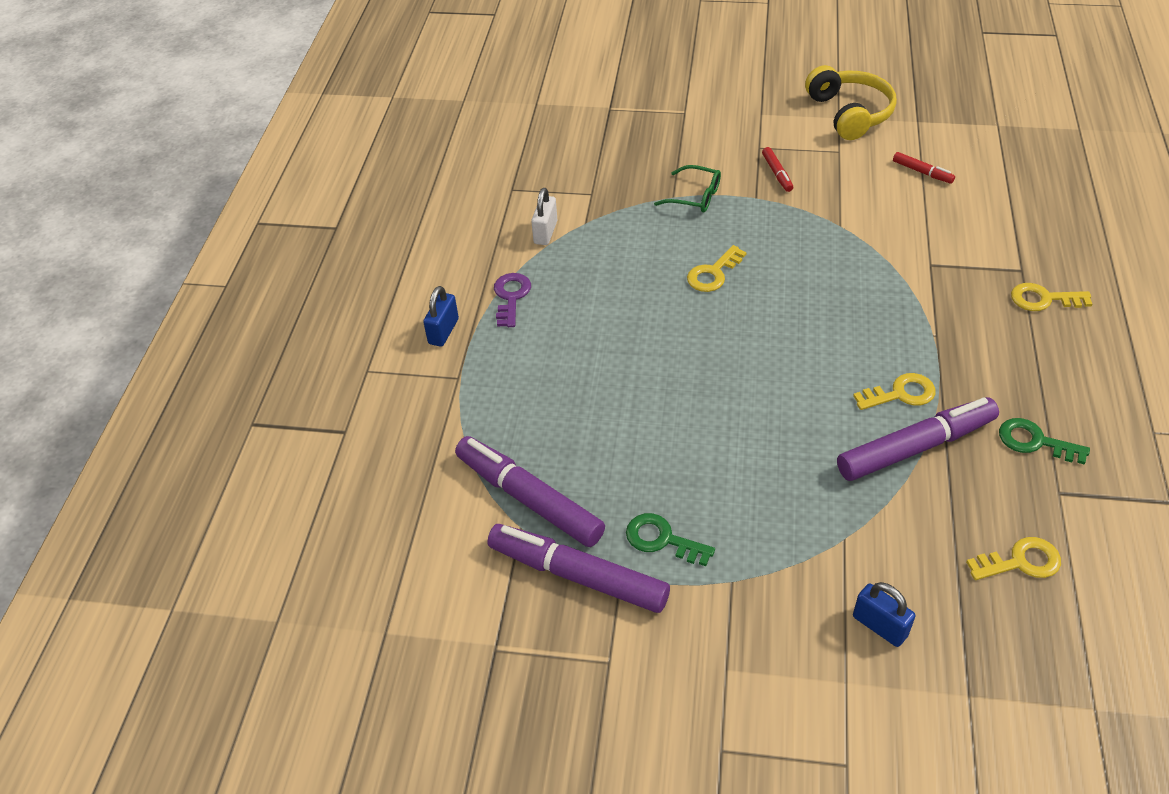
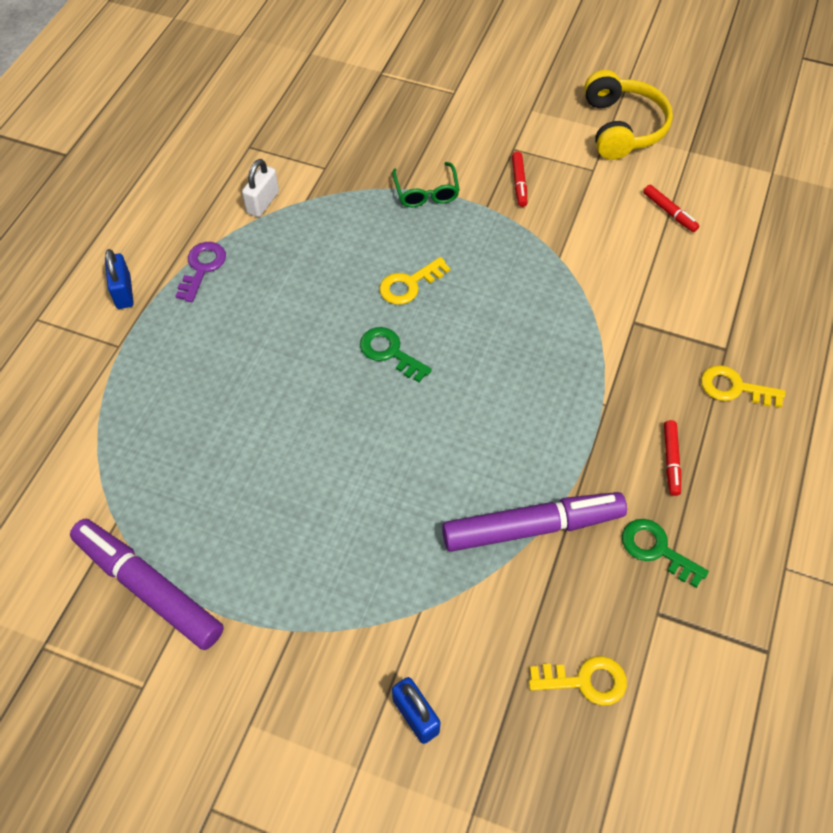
camera: 10 degrees right, 10 degrees up
(443, 331) = (124, 292): blue padlock -> blue padlock turned 45 degrees counterclockwise
(529, 498) = (135, 493): purple marker -> none
(662, 539) = (243, 569): green key -> green key (390, 352)
(695, 197) = (426, 193): green glasses -> green glasses turned 45 degrees clockwise
(900, 394) = (542, 463): yellow key -> none
(1014, 368) = (670, 460): none -> red marker

